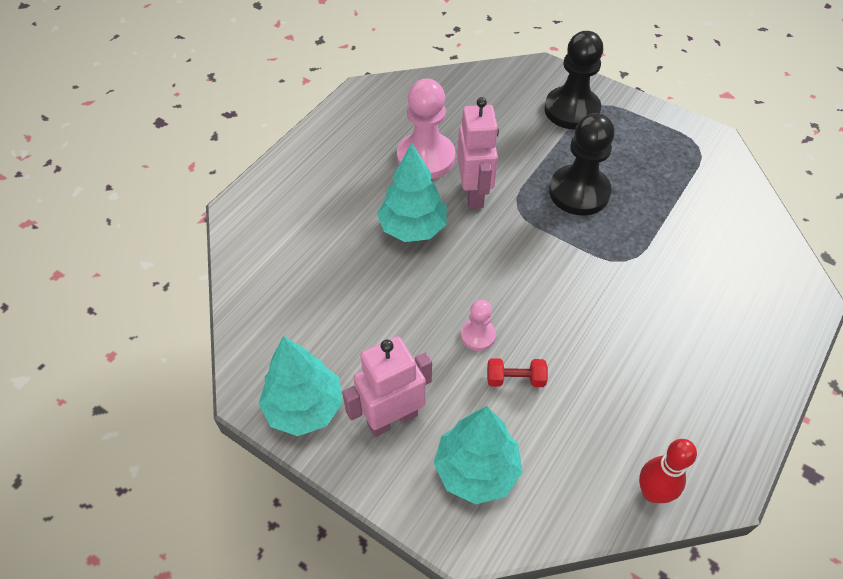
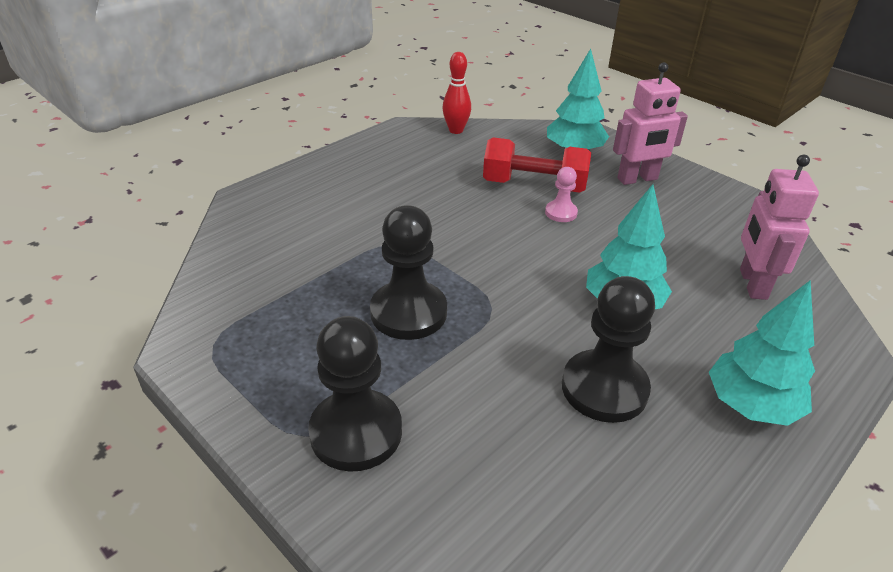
camera: 170 degrees left, 15 degrees down
(304, 407) = (711, 193): turquoise tree -> turquoise tree (751, 405)
(426, 158) = (604, 388): pink pawn -> black pawn
(474, 194) = (542, 330): pink robot -> pink robot (752, 284)
(515, 379) = (534, 185): red dumbbell -> red dumbbell, size x2.09

